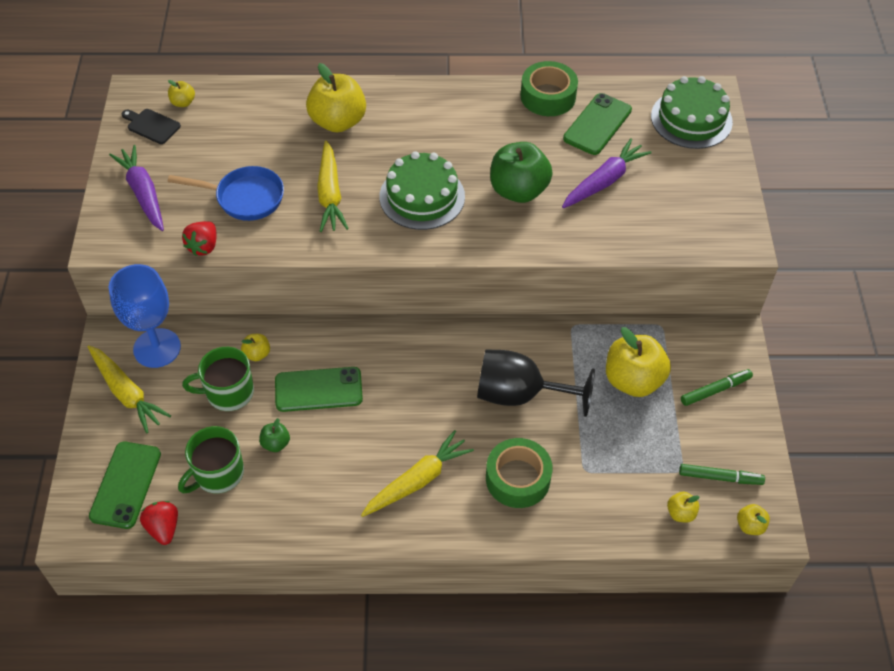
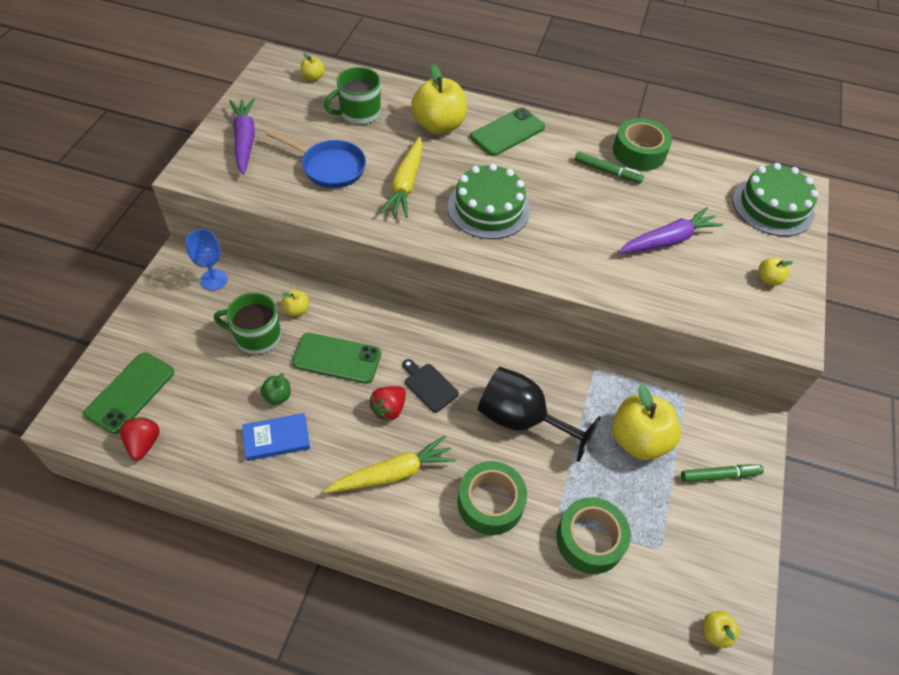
camera: 15 degrees right, 0 degrees up
(127, 393) = (170, 311): yellow carrot -> none
(151, 126) = (278, 89): black cutting board -> black cutting board (429, 386)
(157, 348) = (214, 280): blue goblet -> blue goblet, size x0.61
(203, 246) = (274, 198): red strawberry -> red strawberry (389, 409)
(217, 473) = (214, 408): green mug -> green mug (358, 113)
(292, 483) = (276, 439): none -> blue book
(518, 190) = (581, 227): green apple -> none
(597, 124) = (678, 188): green phone -> green phone (507, 132)
(618, 482) = (590, 539): none -> green tape
(680, 513) = (644, 593): yellow apple -> yellow apple (768, 279)
(720, 477) = (698, 569): green marker -> green marker (607, 171)

